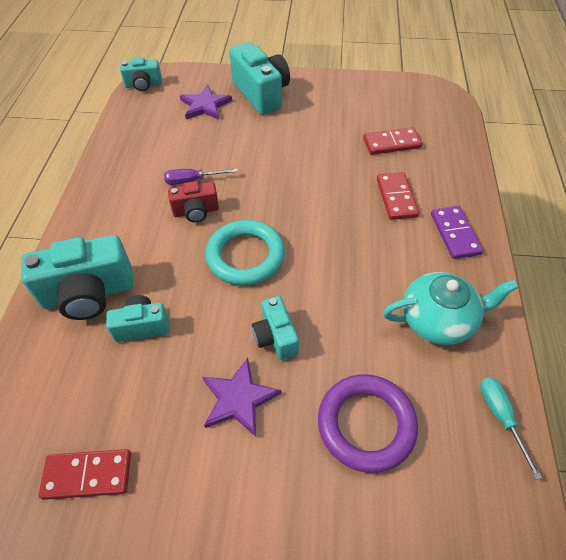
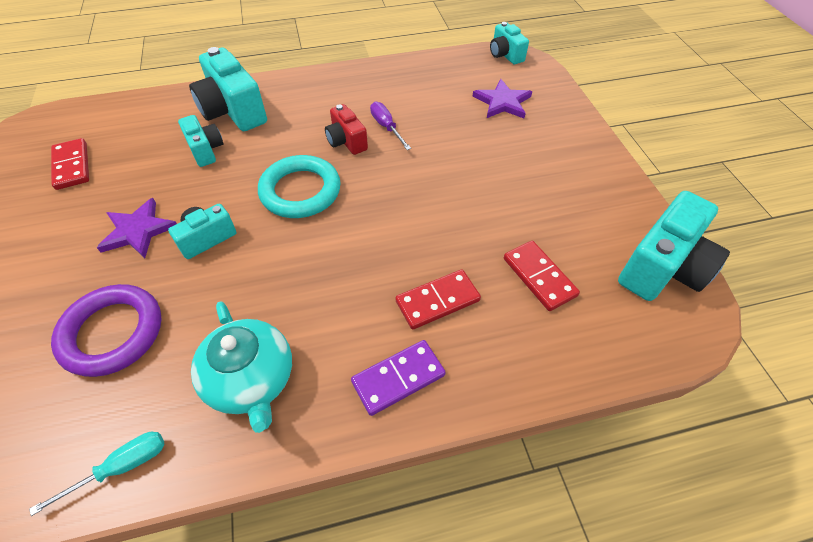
camera: 70 degrees right, 0 degrees up
(261, 94) = (552, 137): turquoise camera -> turquoise camera (662, 268)

